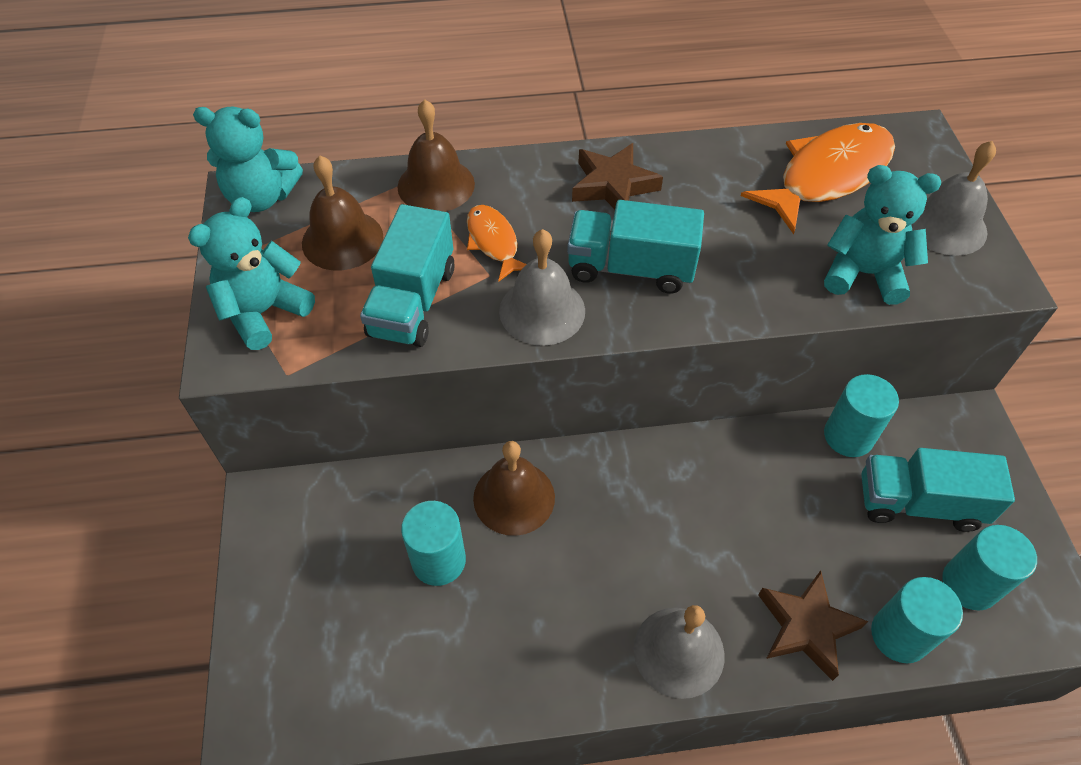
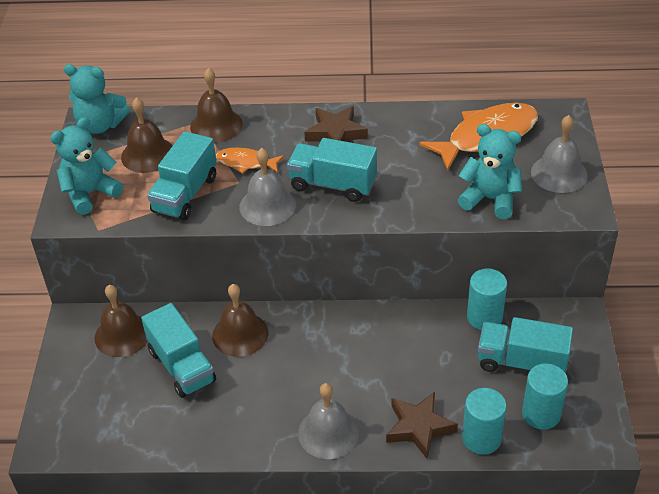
camera: 10 degrees right, 10 degrees down
(340, 516) = (122, 335): none -> brown bell
(438, 560) = (182, 366): turquoise cylinder -> turquoise truck
(493, 242) = (246, 163): orange fish -> orange fish turned 60 degrees counterclockwise

